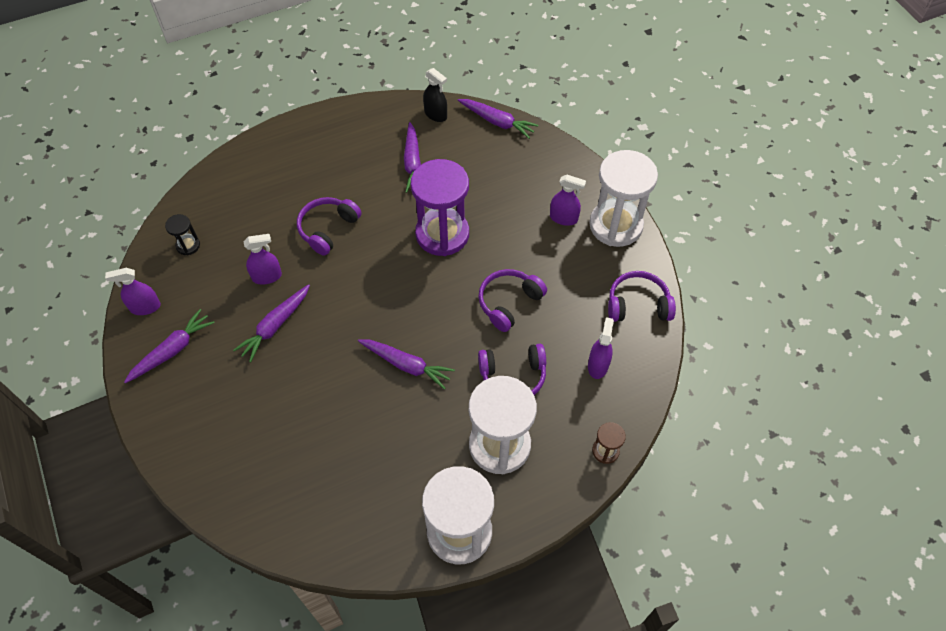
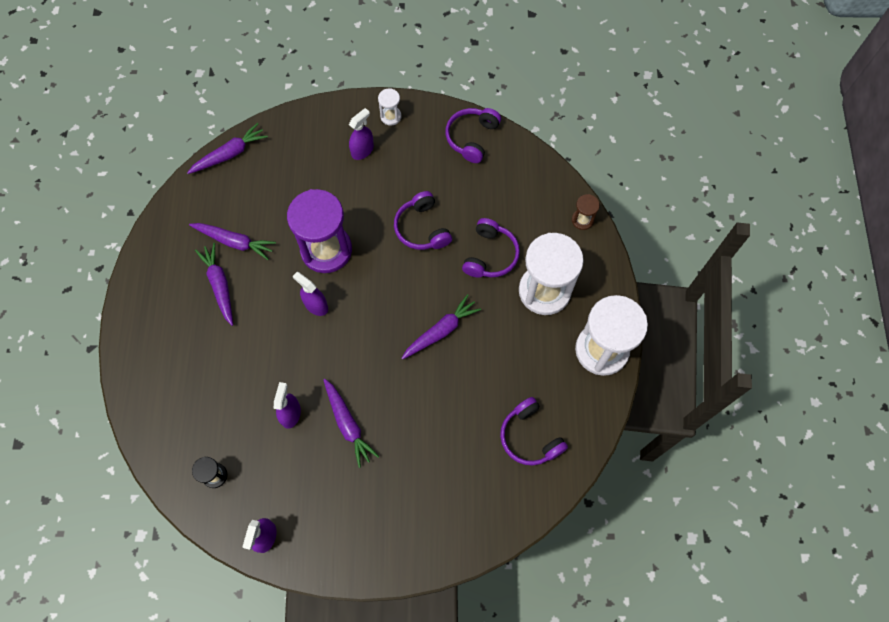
camera: 65 degrees left, 10 degrees up
(172, 350) = (327, 524): purple carrot -> purple carrot (220, 285)
(327, 229) = (267, 342): purple headphones -> purple headphones (529, 437)
(435, 114) = (189, 200): black spray bottle -> none
(598, 365) = (510, 191): purple spray bottle -> purple spray bottle (316, 305)
(615, 225) = (390, 116): white hourglass -> white hourglass, size x0.44

